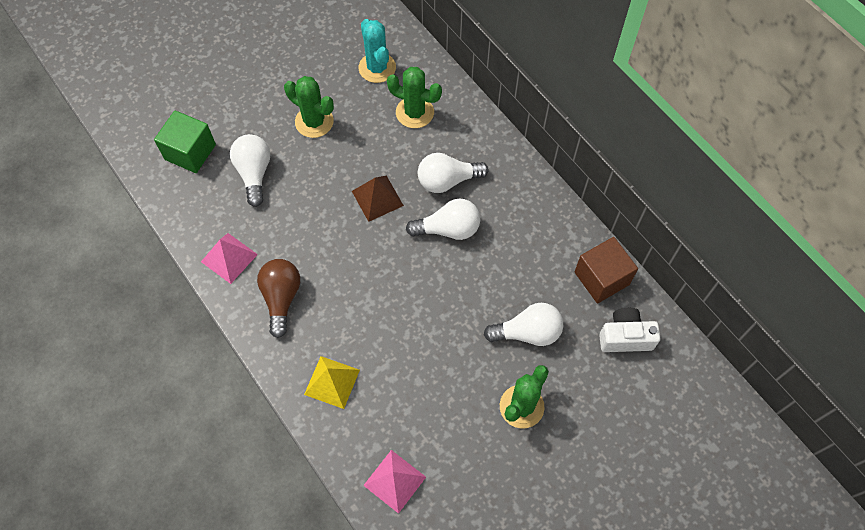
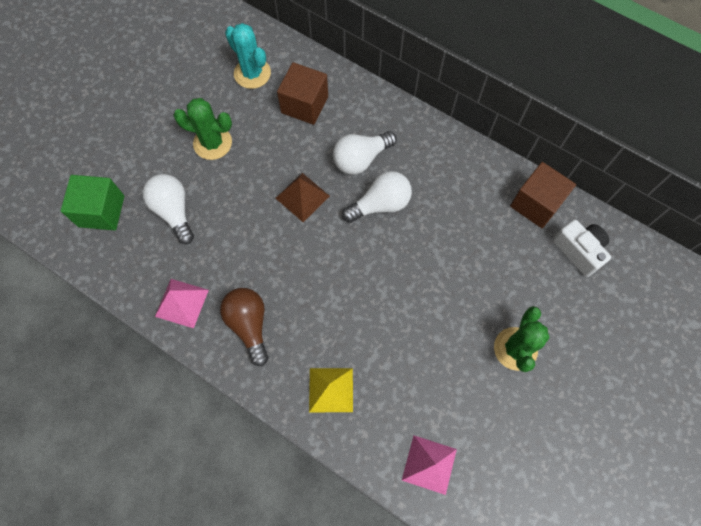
camera: 20 degrees left, 5 degrees up
(414, 112) = (304, 104): green cactus -> brown cube
(527, 332) = (492, 277): white light bulb -> none
(625, 337) = (579, 251): white camera -> white camera turned 75 degrees clockwise

